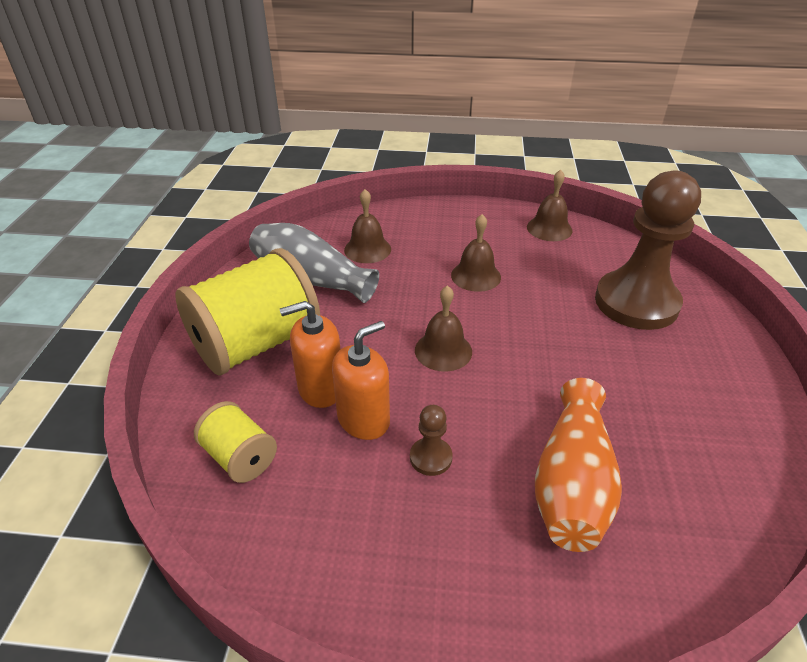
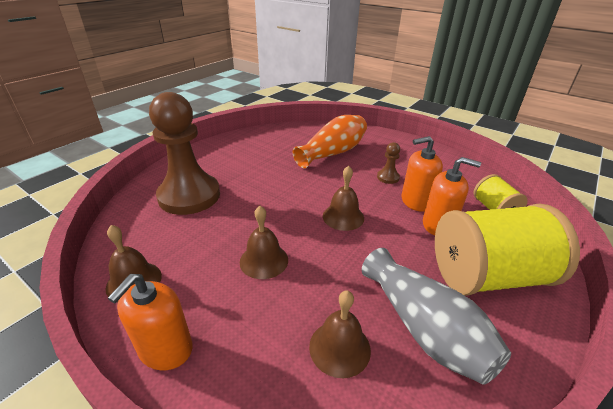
camera: 150 degrees left, 5 degrees down
(474, 213) = (165, 349): none -> orange soap dispenser

